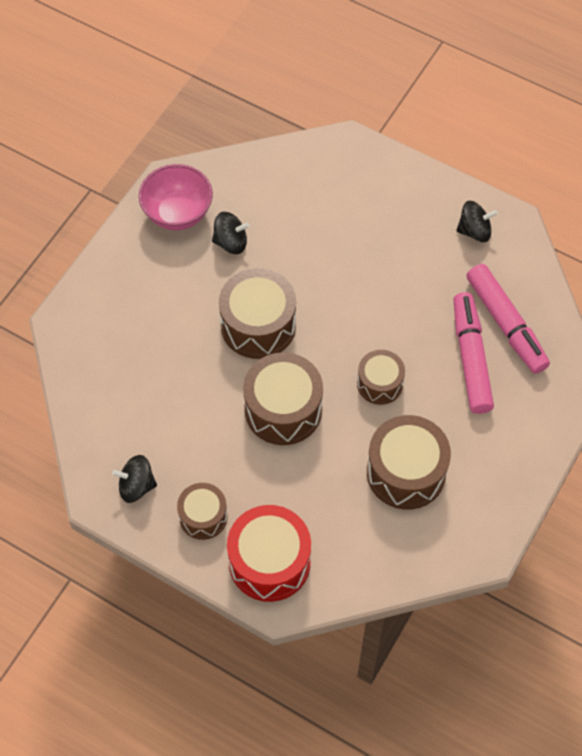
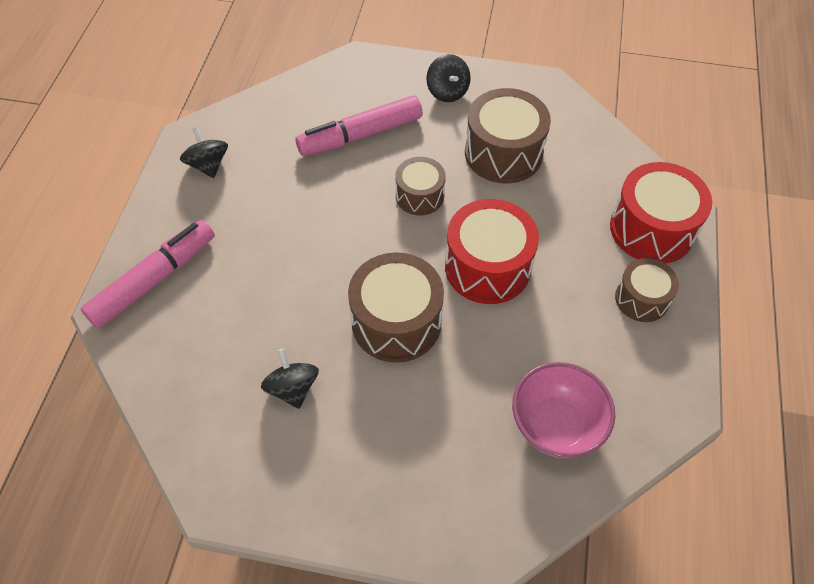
camera: 110 degrees left, 5 degrees down
(136, 486) = (646, 374): black spinning top -> black spinning top (447, 92)
(178, 213) = (266, 467): pink bowl -> pink bowl (555, 426)
(283, 409) = (487, 267): brown drum -> red drum
(506, 324) = (312, 118): pink marker -> pink marker (154, 280)

